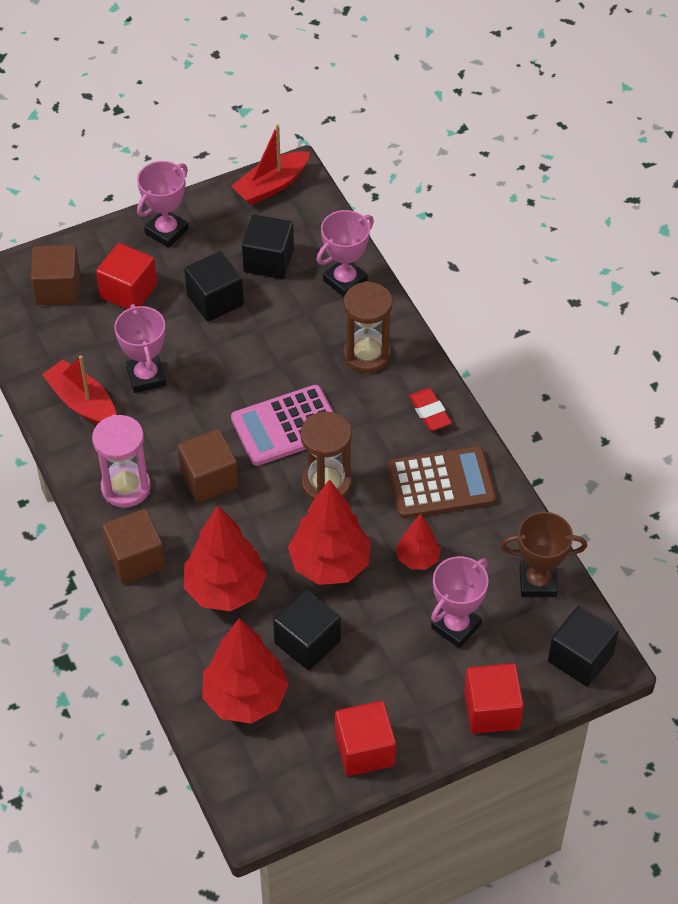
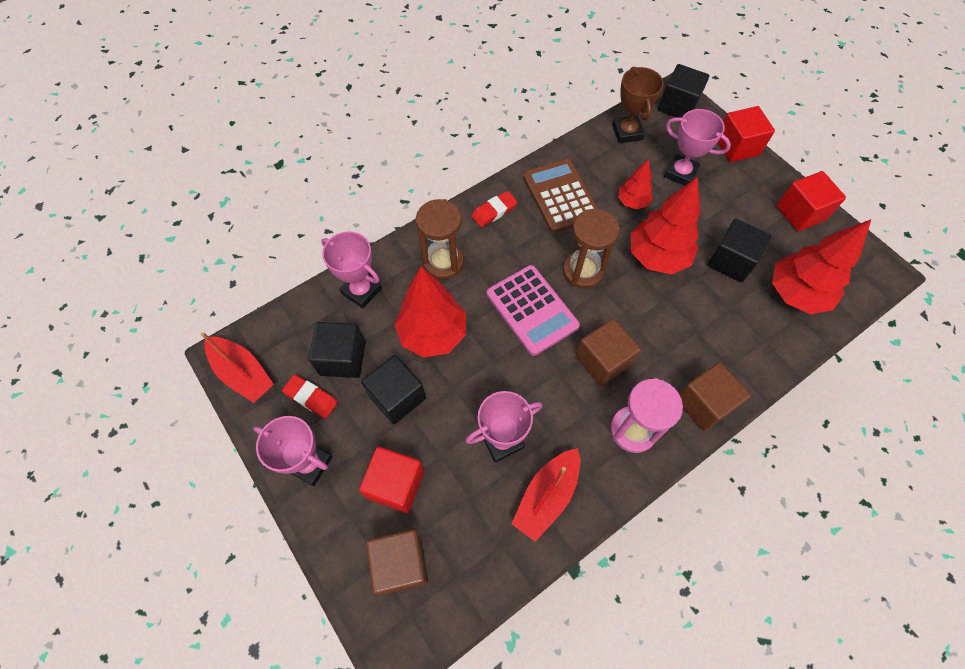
camera: 100 degrees left, 10 degrees up
(225, 589) = (707, 326): red tree -> red tree (433, 334)
(232, 235) = (311, 397): none -> red eraser

